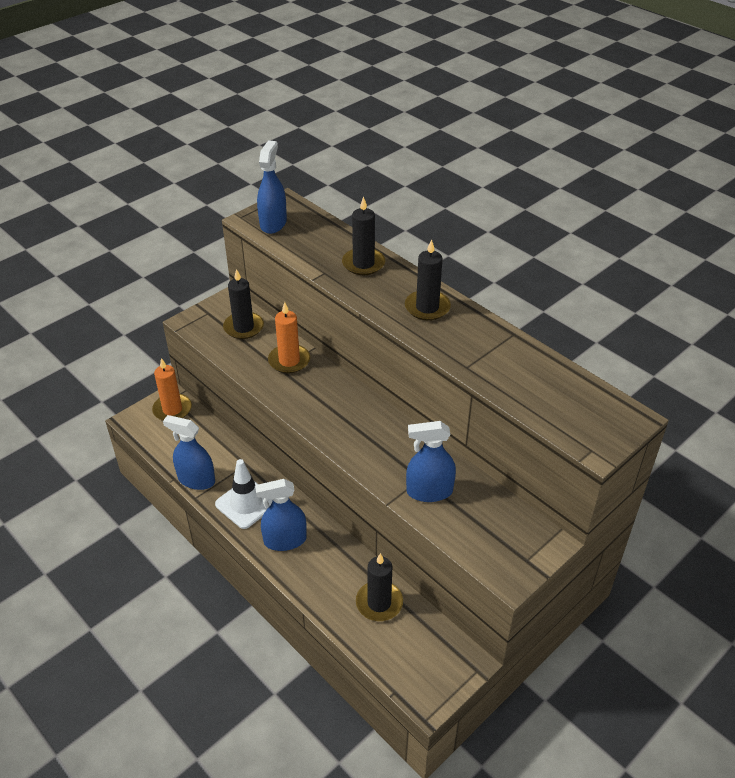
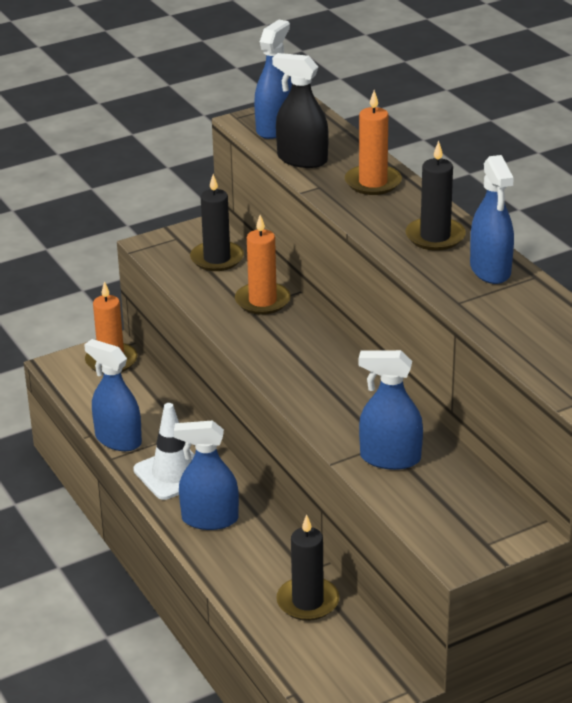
camera: 15 degrees right, 10 degrees down
(303, 249) = (302, 159): none -> black spray bottle
(363, 264) = (373, 183): black candle -> orange candle
(479, 332) = (490, 270): none -> blue spray bottle

